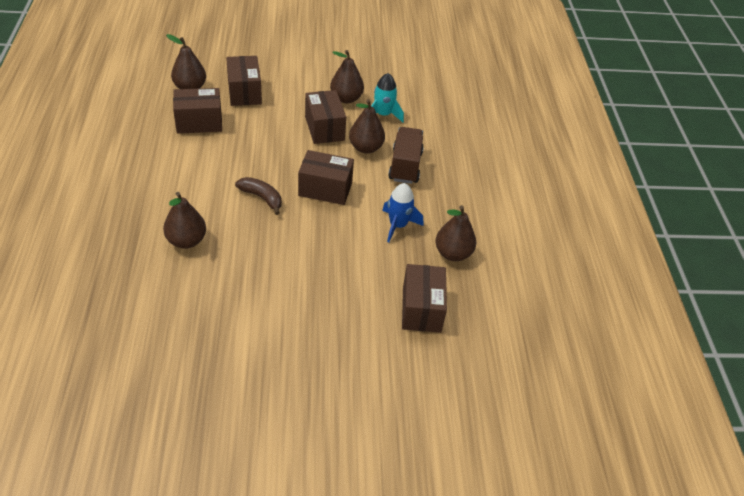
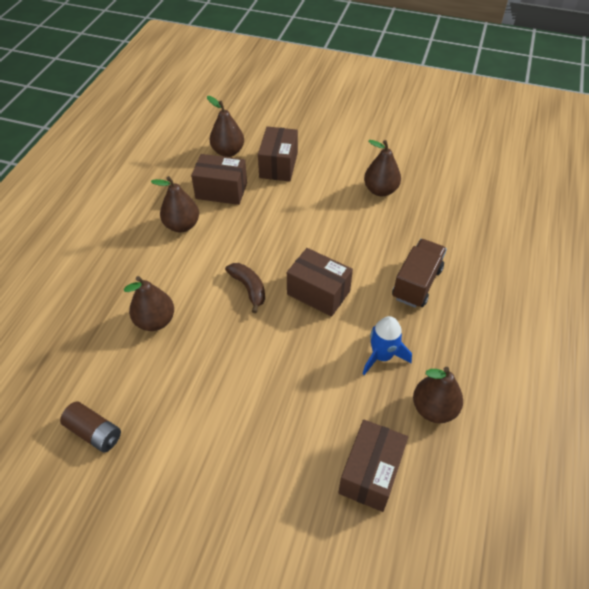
camera: 25 degrees right, 5 degrees up
(172, 338) = (94, 432): none -> brown battery
(324, 128) = (344, 221): brown box -> none
(366, 148) = (380, 252): brown pear -> brown pear (182, 225)
(383, 115) = (414, 216): turquoise rocket -> none

